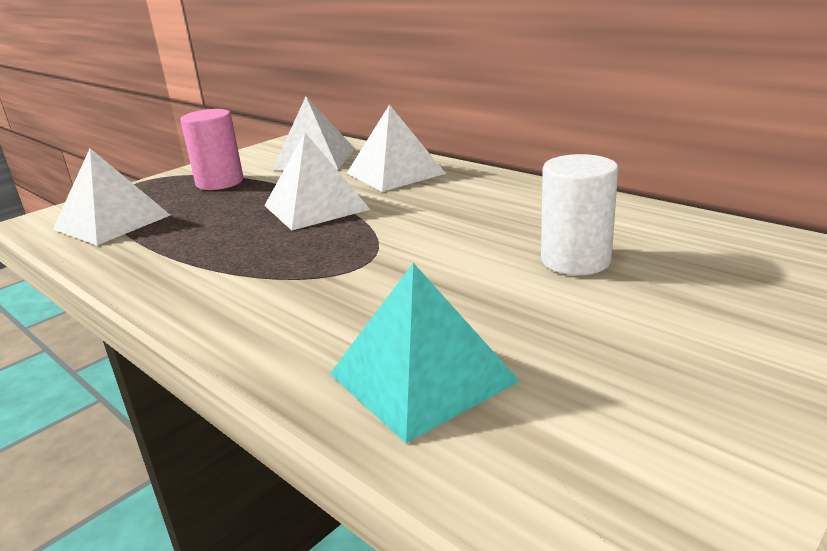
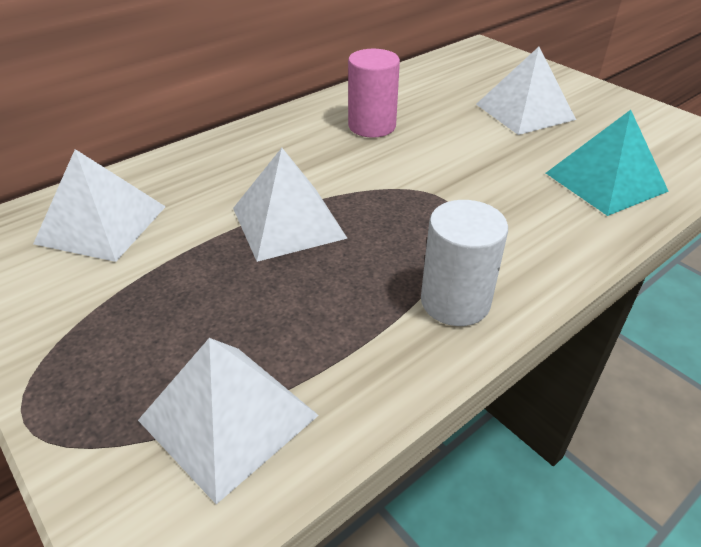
camera: 85 degrees left, 15 degrees up
(220, 182) = (127, 311): pink cylinder -> pink cylinder (372, 126)
(395, 173) = (216, 170): white pyramid -> white pyramid (524, 111)
(575, 260) = (458, 115): white cylinder -> white cylinder (455, 302)

